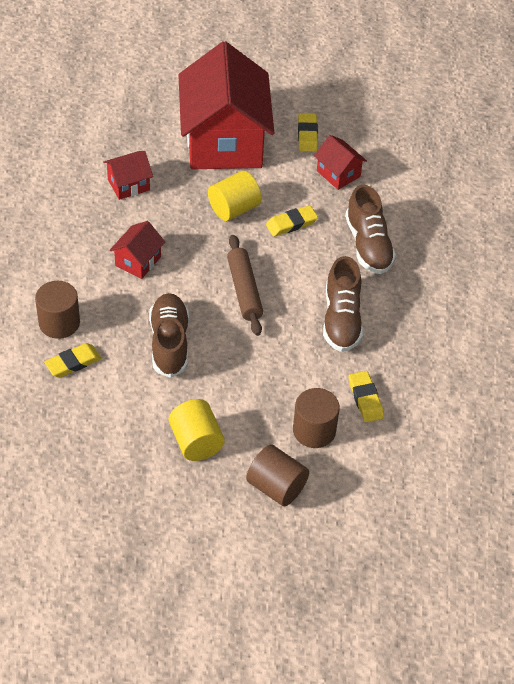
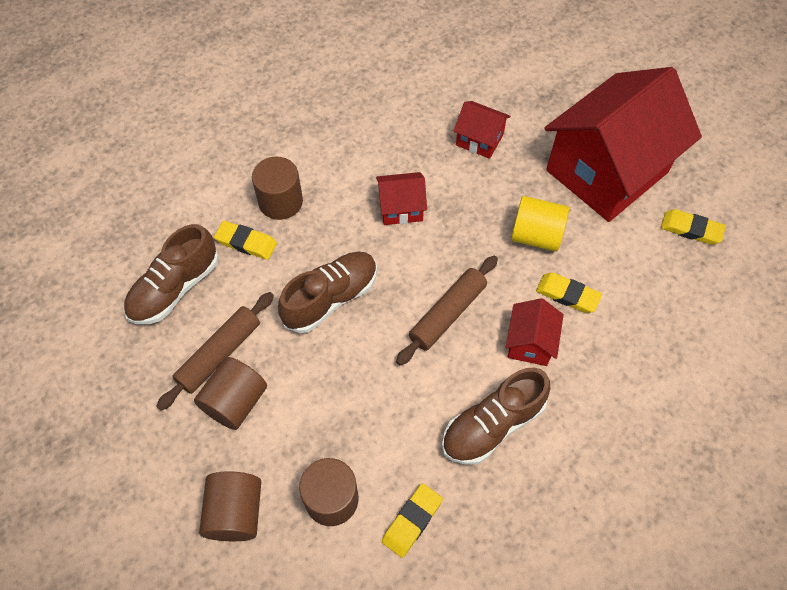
camera: 55 degrees right, 10 degrees up
(150, 430) = (219, 354): none -> brown rolling pin
(196, 442) = (235, 402): yellow cylinder -> brown cylinder
(307, 135) = (691, 229): yellow eraser -> yellow eraser turned 60 degrees clockwise
(338, 174) = (673, 290): red house -> red house (530, 343)
(368, 245) = (611, 382): brown shoe -> brown shoe (175, 288)

